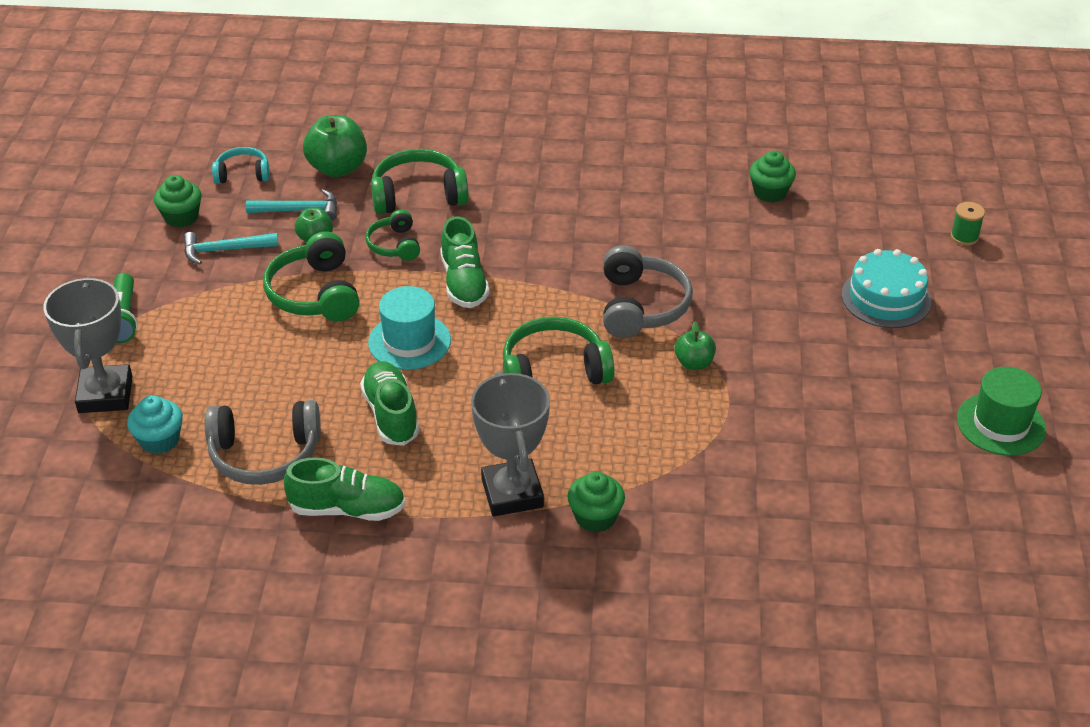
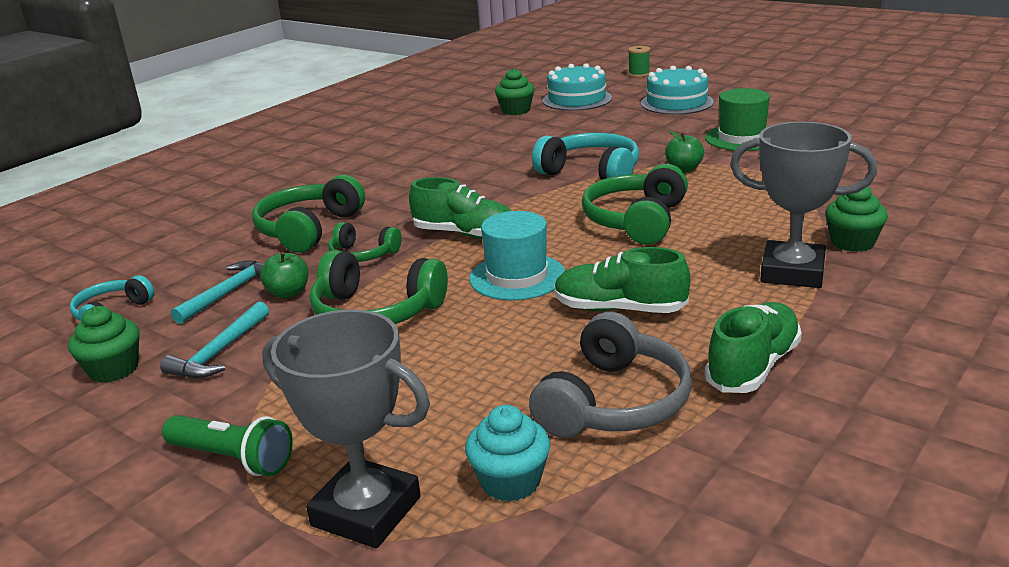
camera: 55 degrees left, 15 degrees down
(337, 168) = (200, 259): green apple -> none
(641, 306) = (591, 173): grey headphones -> turquoise headphones
(838, 221) = (577, 99): none -> turquoise cake
(1001, 424) = (840, 100): green hat -> green hat (742, 138)

